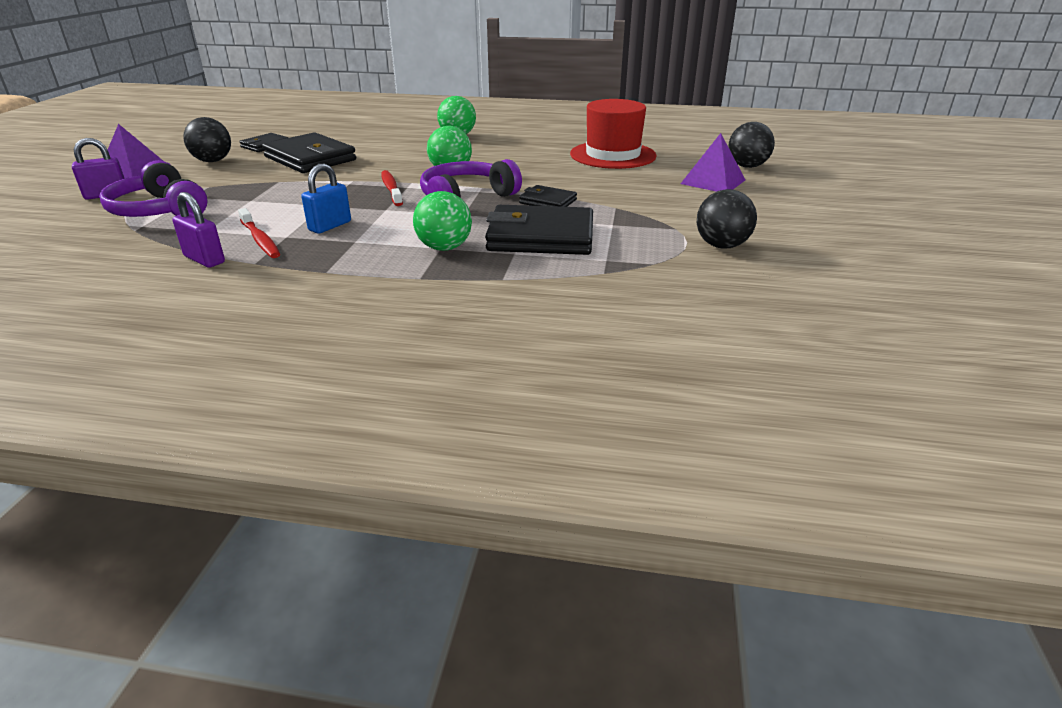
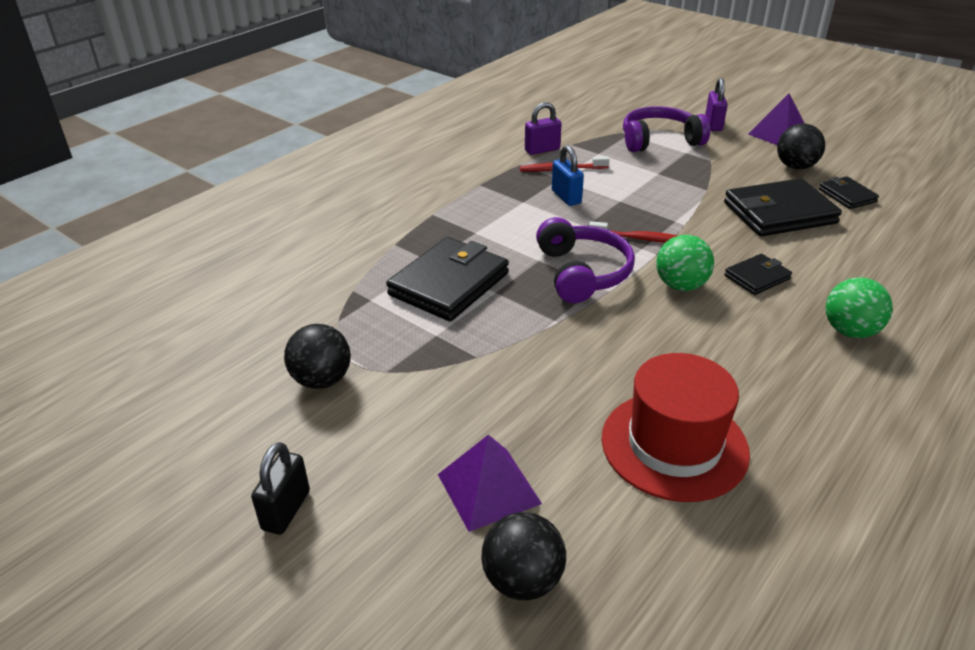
camera: 120 degrees right, 5 degrees up
(444, 248) = (474, 234): green ball -> none
(548, 201) = (531, 318): black wallet -> black wallet (757, 277)
(823, 219) = (286, 510): none -> black padlock

